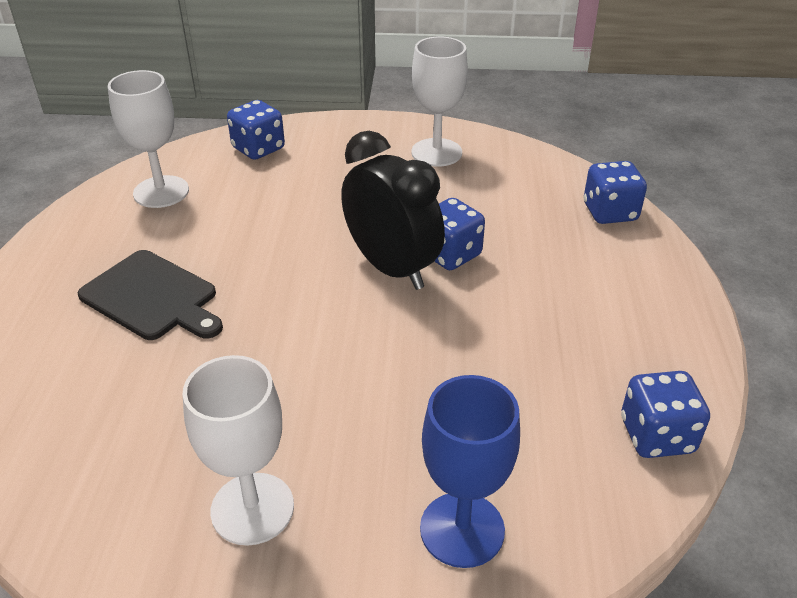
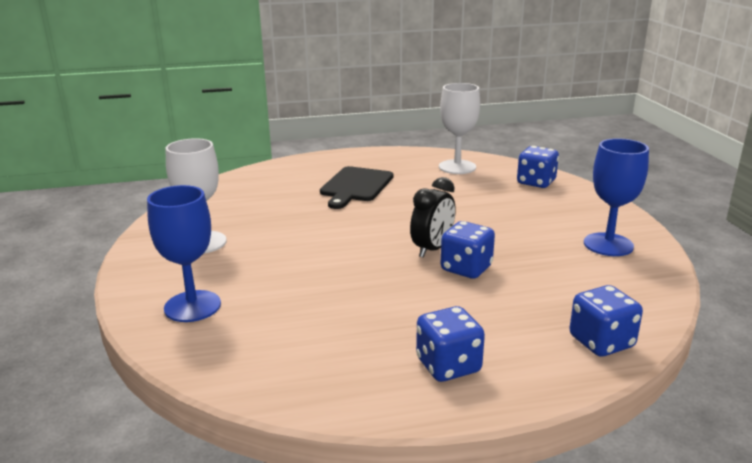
camera: 75 degrees right, 15 degrees down
(392, 268) = (432, 249): black clock -> black clock, size x0.65
(436, 152) = (608, 244): white goblet -> blue goblet
(657, 435) = (293, 383): blue dice -> blue dice (448, 366)

